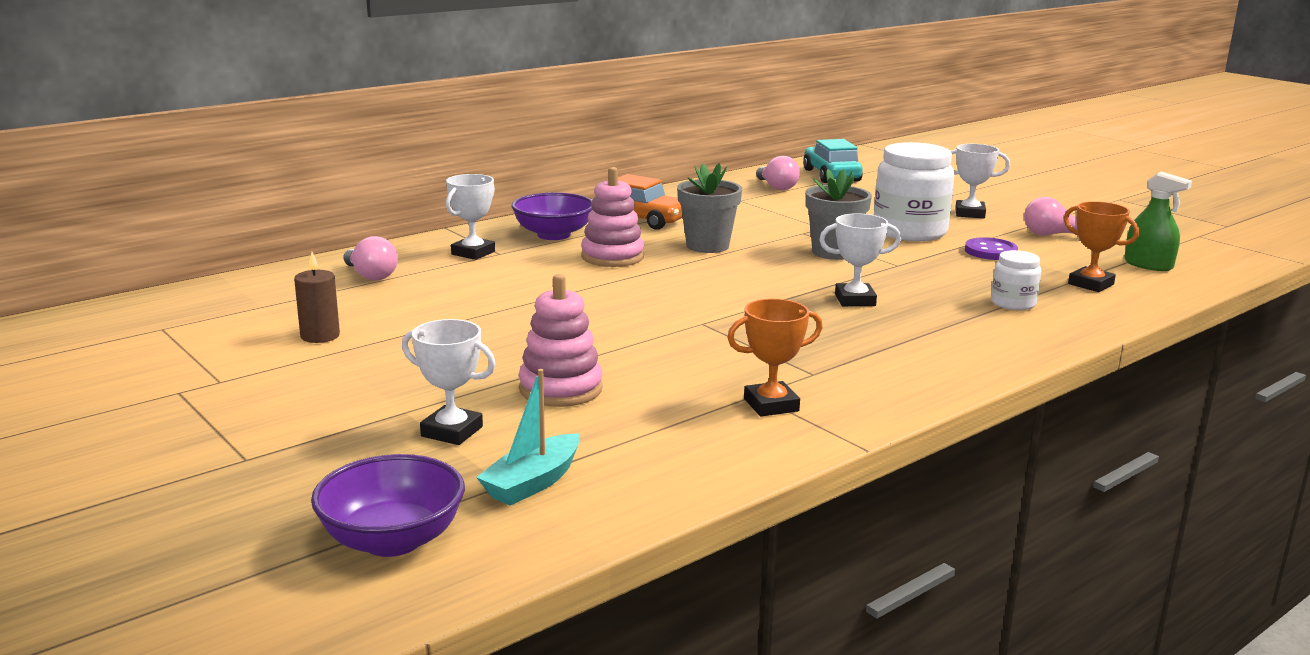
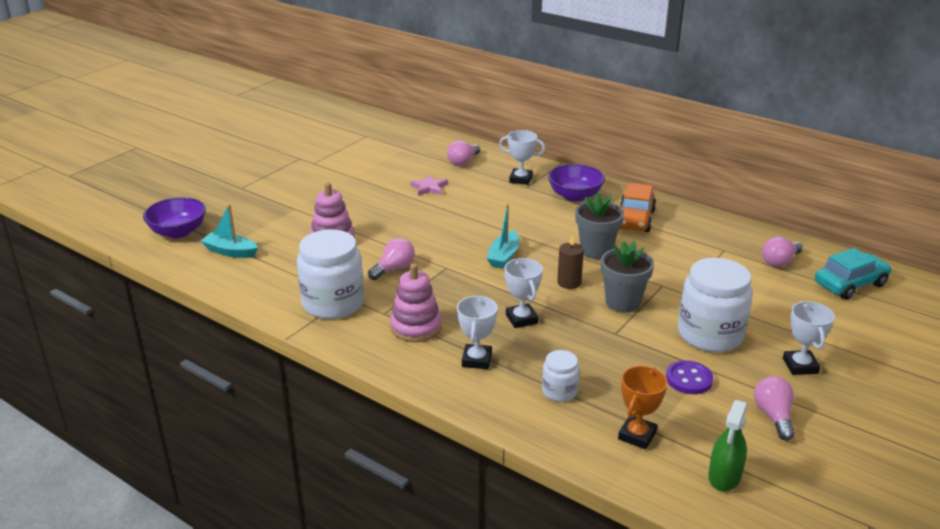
camera: 75 degrees right, 10 degrees up
(320, 336) = (373, 170): brown candle -> brown candle (569, 282)
(437, 306) = (429, 188): none -> pink star
(452, 431) = (277, 223): white trophy -> white trophy (476, 360)
(612, 257) = (546, 221): pink stacking toy -> pink stacking toy (416, 327)
(687, 354) = (394, 269): none -> pink light bulb
(692, 289) = (504, 256): none -> turquoise boat
(771, 405) = (333, 303): orange trophy -> white jar

